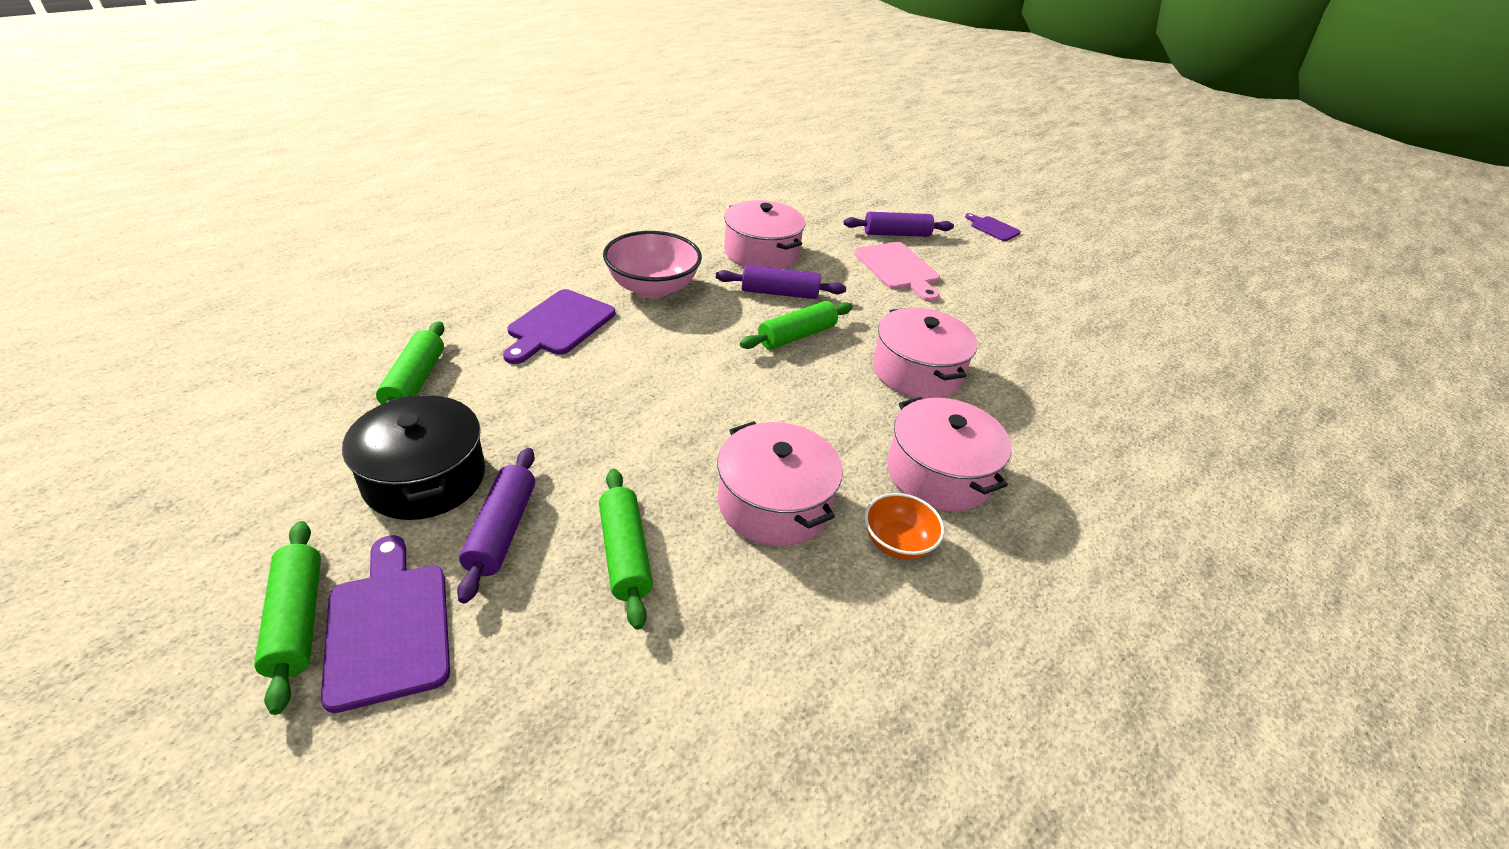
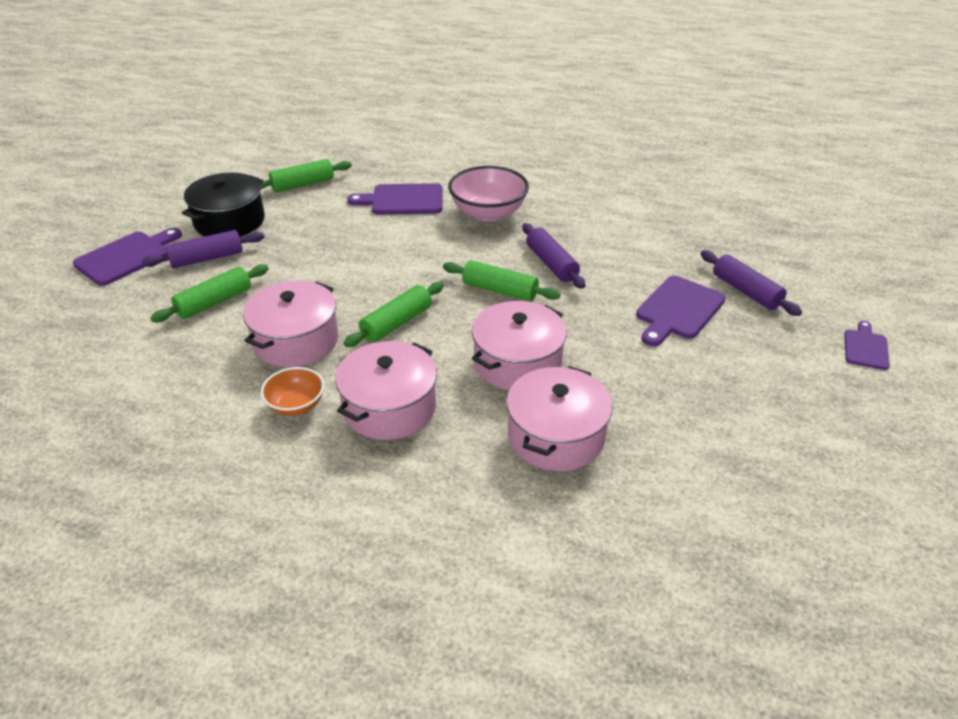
camera: 65 degrees right, 0 degrees up
(296, 620) = (119, 234): green rolling pin -> green rolling pin (396, 323)
(761, 253) = (602, 237): pink pot -> pink pot (556, 436)
(898, 269) = (678, 310): pink cutting board -> purple cutting board

